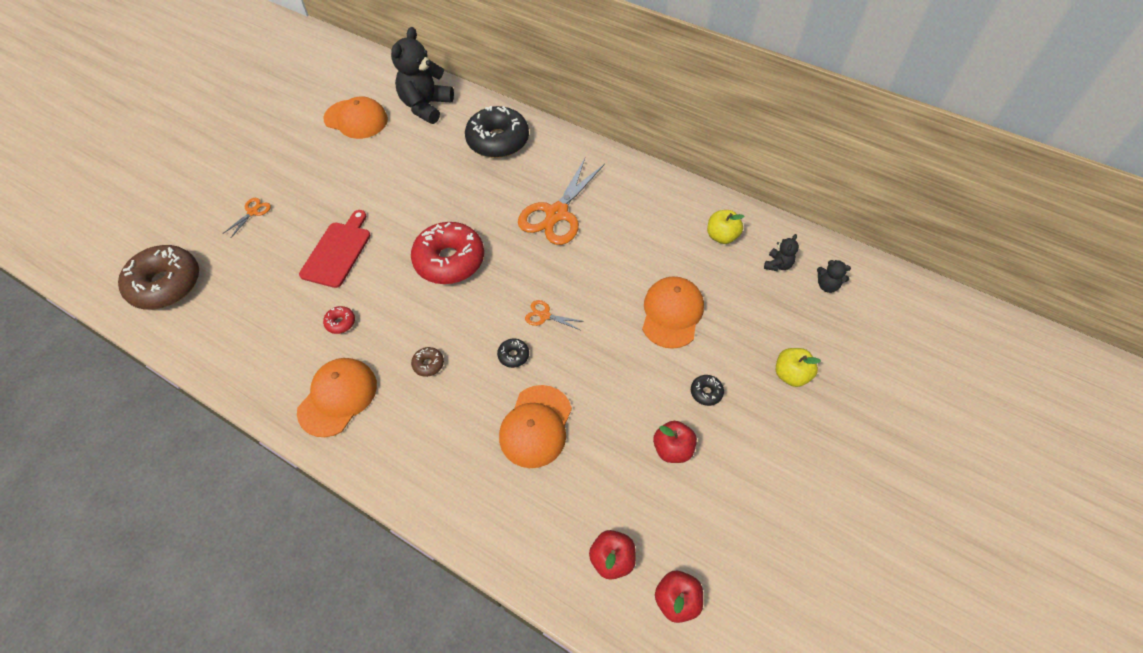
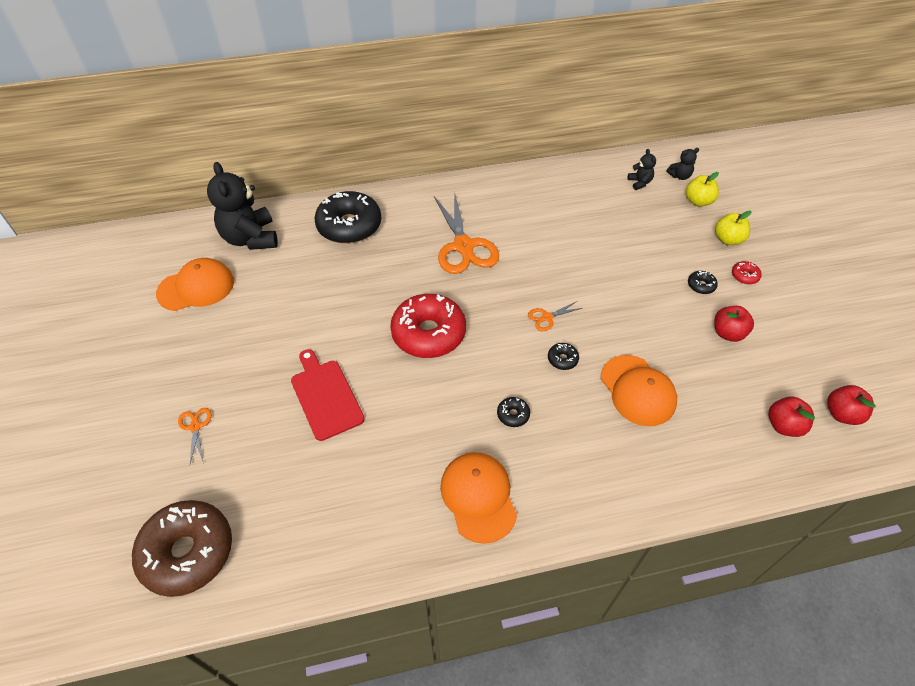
camera: 45 degrees left, 5 degrees down
(340, 322) = (403, 444): red donut -> red donut (744, 276)
(428, 364) = (513, 415): brown donut -> black donut
(672, 313) = (621, 255): orange cap -> none
(721, 236) = (587, 188): yellow apple -> yellow apple (698, 201)

